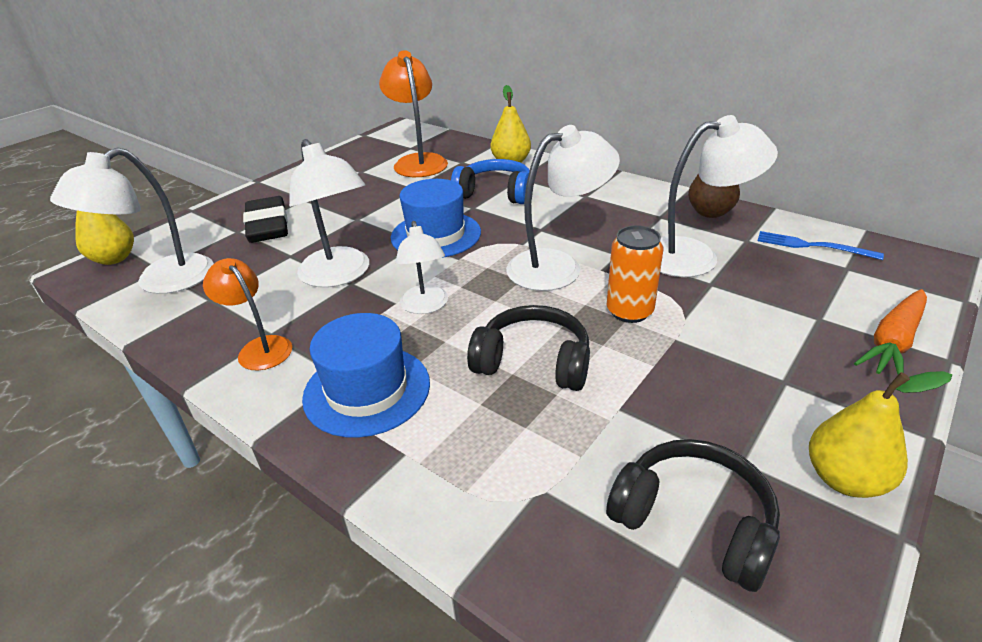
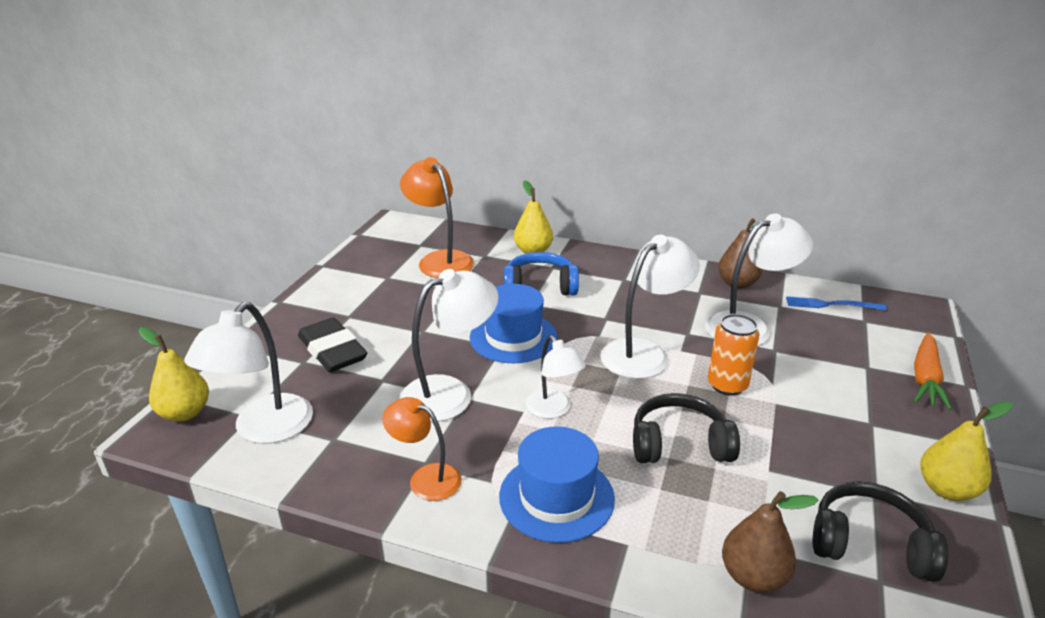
camera: 20 degrees left, 5 degrees down
(339, 275) = (449, 393): white lamp -> white lamp turned 75 degrees counterclockwise
(520, 523) = (753, 576): none -> brown pear

